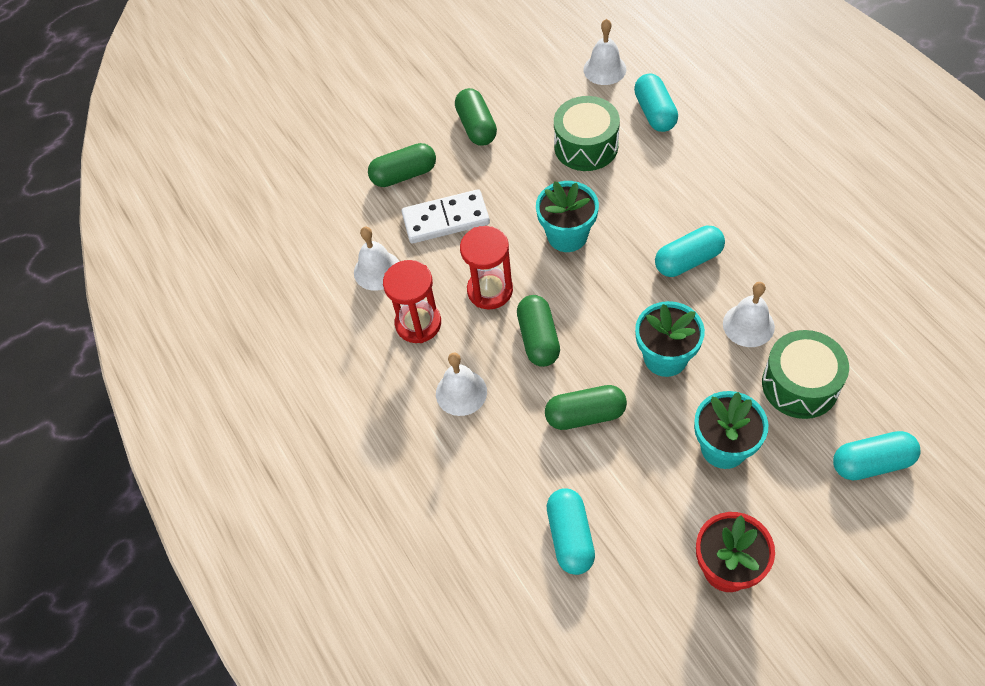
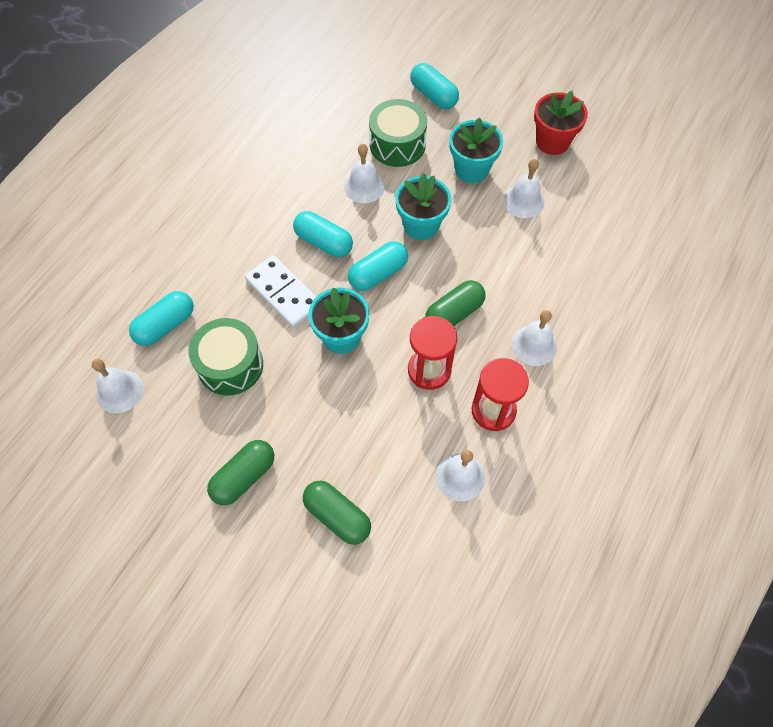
camera: 125 degrees left, 5 degrees up
(446, 219) = (373, 446): white domino -> white domino (284, 293)
(570, 537) = (593, 227): turquoise capsule -> turquoise capsule (378, 274)
(585, 415) = (499, 255): green capsule -> none
(647, 480) = (523, 201): none -> white bell

